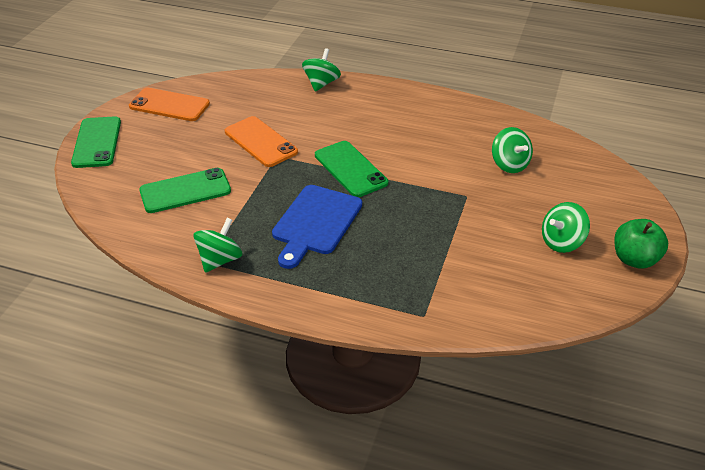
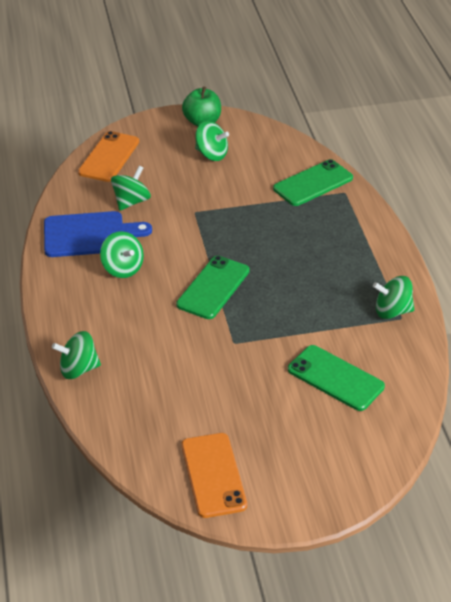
camera: 120 degrees left, 0 degrees up
(97, 142) = (326, 494): green phone -> green phone (313, 183)
(260, 142) = (221, 365): orange phone -> orange phone (109, 157)
(315, 223) = (301, 279): blue cutting board -> blue cutting board (89, 234)
(416, 132) = (122, 268): none -> green spinning top

